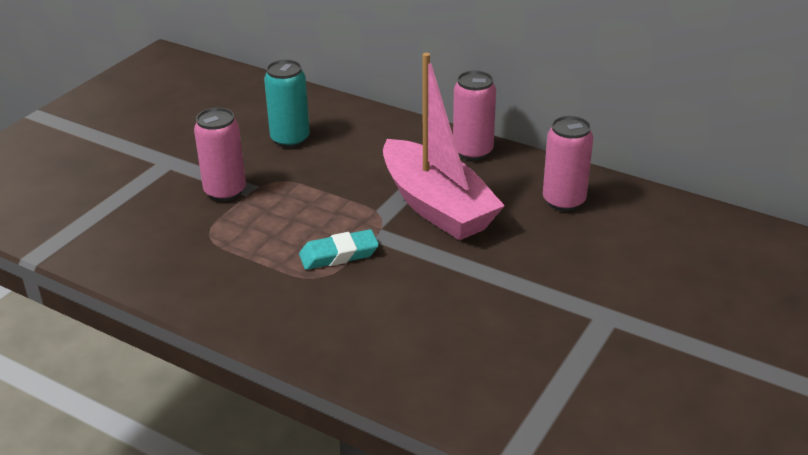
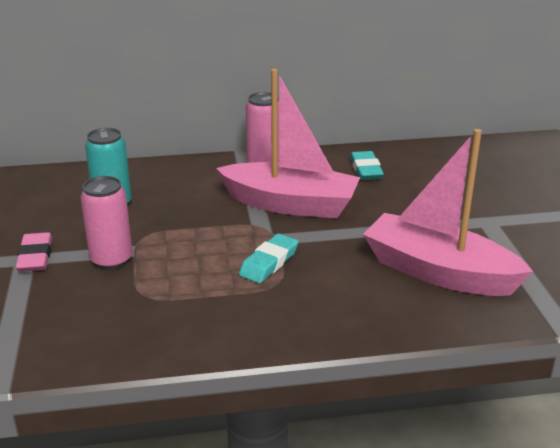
camera: 40 degrees left, 5 degrees down
(178, 162) = (35, 257): none -> pink eraser
(475, 341) = (438, 272): none -> pink boat
(564, 201) = (365, 170): pink can -> turquoise eraser

